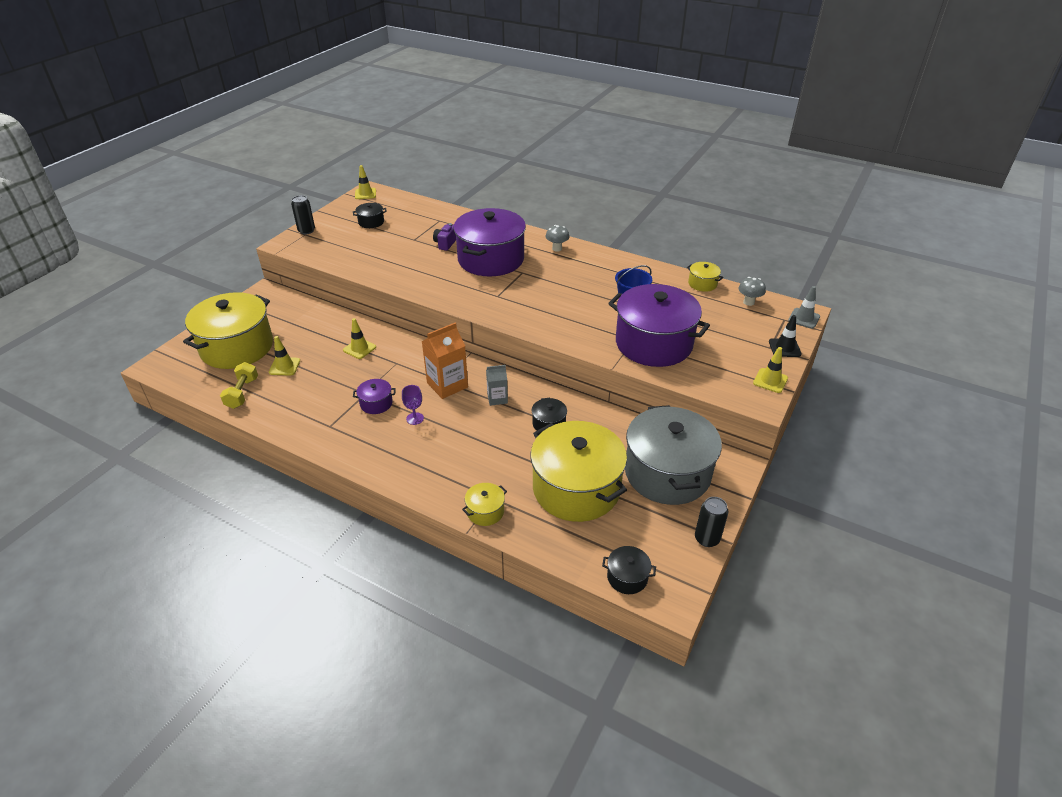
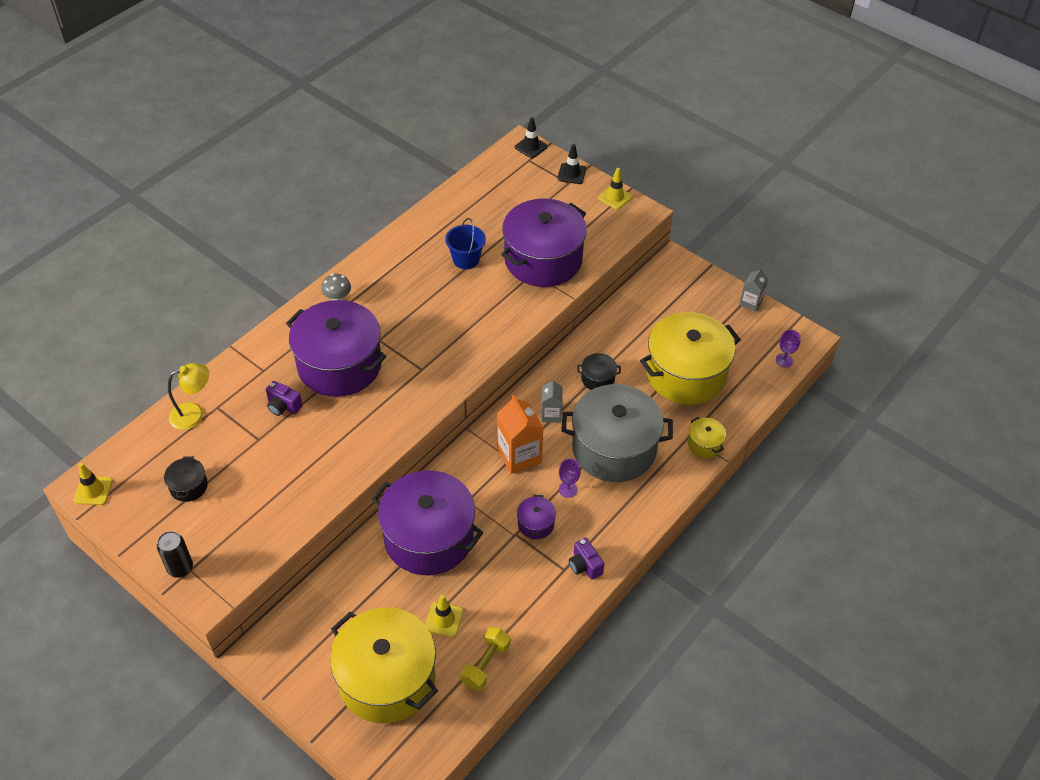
camera: 80 degrees left, 10 degrees up
(242, 393) = (486, 664): yellow dumbbell -> yellow dumbbell turned 75 degrees counterclockwise
(334, 438) = (585, 565): none -> purple camera
(359, 348) = (429, 537): yellow traffic cone -> purple pot
(431, 213) = (194, 414): none -> yellow lamp
(627, 577) = (784, 360): black pot -> purple goblet
(667, 473) = (676, 308): grey pot -> grey pot (614, 448)
(702, 284) = (452, 198): yellow pot -> none
(707, 538) = (750, 302): black can -> grey carton
(748, 302) = (494, 175): grey mushroom -> none
(804, 318) = (531, 147): grey traffic cone -> black traffic cone

